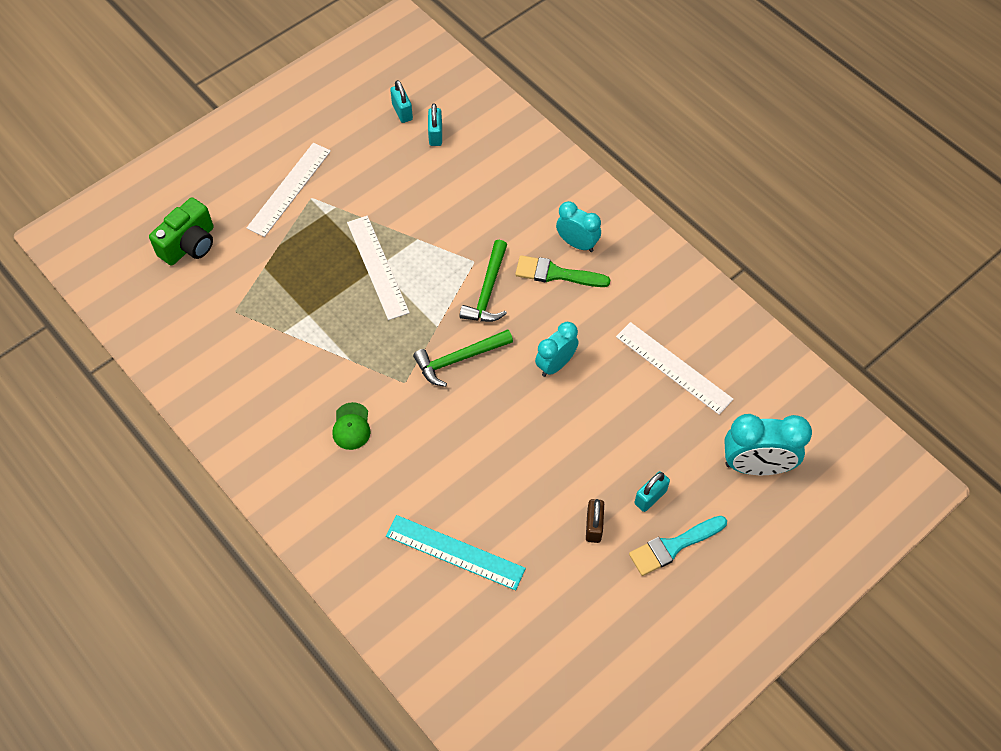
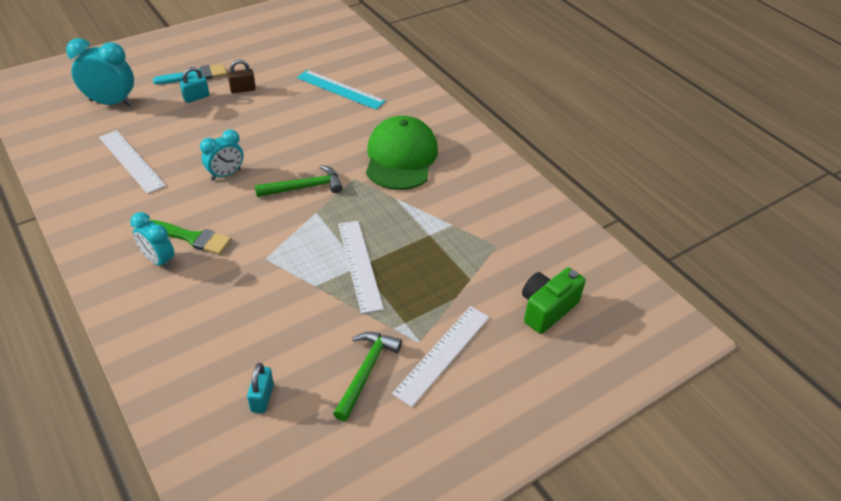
camera: 175 degrees left, 15 degrees down
(351, 426) = (401, 157): green cap -> green cap, size x2.40
(402, 112) = (294, 436): turquoise padlock -> none
(487, 291) = (262, 232): green hammer -> green hammer (366, 371)
(593, 526) = (243, 89): brown padlock -> brown padlock turned 60 degrees clockwise

